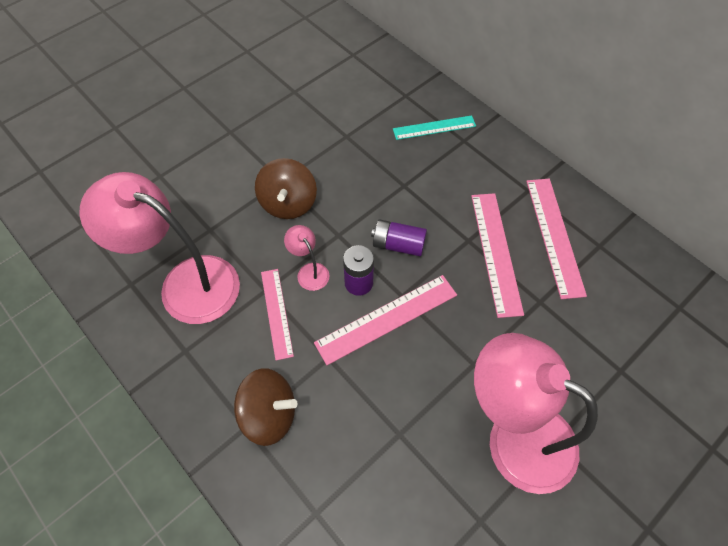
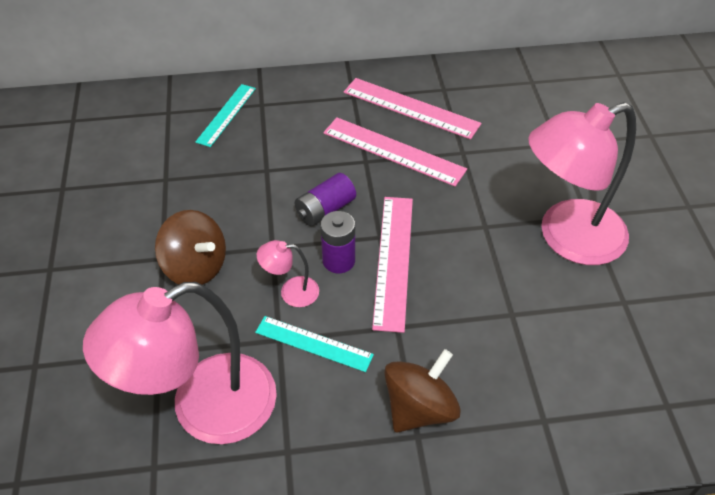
camera: 55 degrees left, 10 degrees down
(276, 313) = (313, 343): pink ruler -> turquoise ruler

